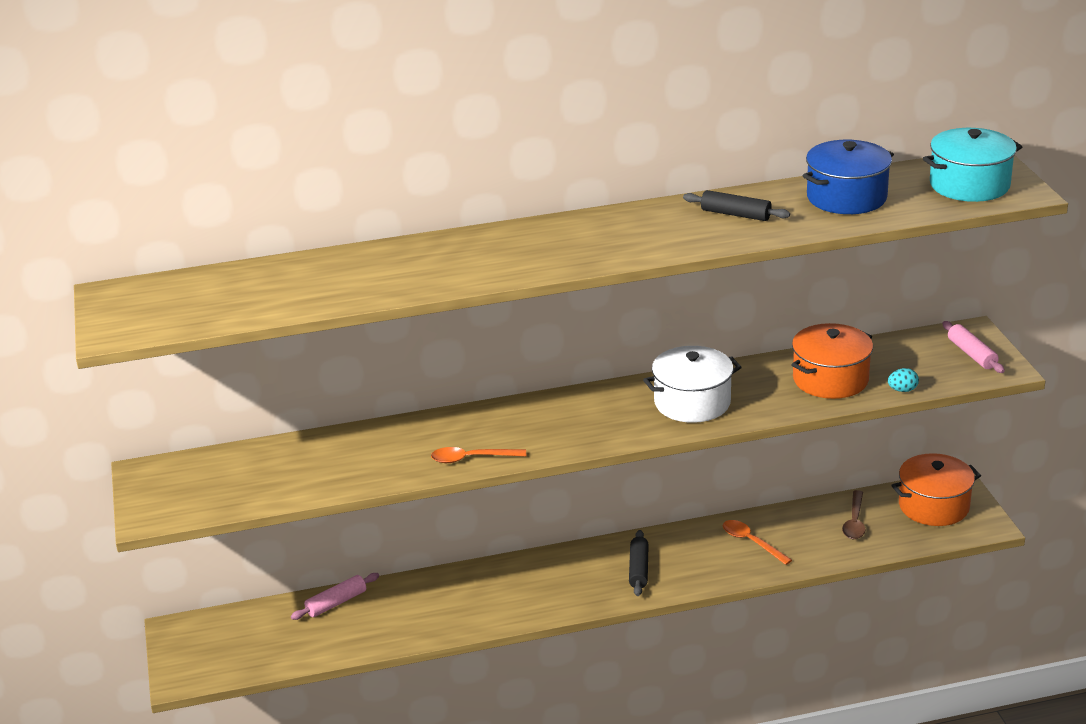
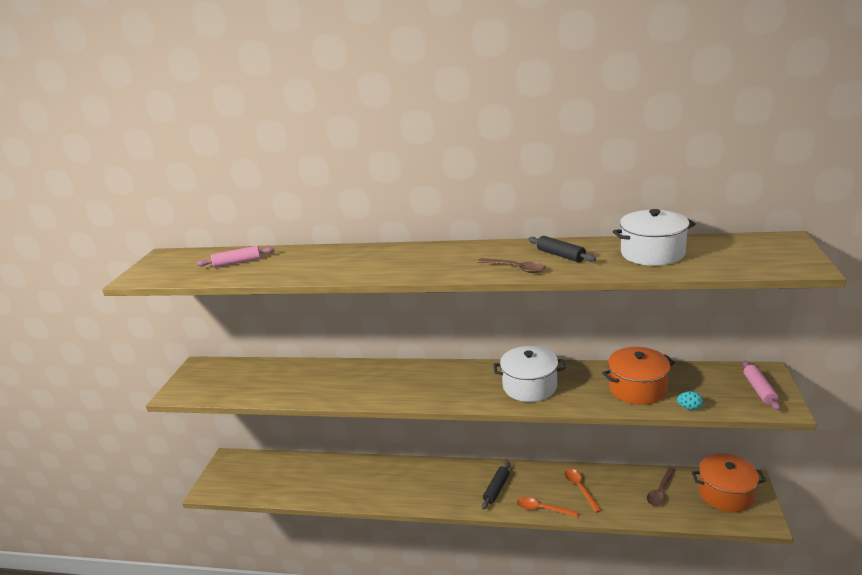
camera: 25 degrees right, 5 degrees down
(336, 603) = (314, 464): pink rolling pin -> pink rolling pin (237, 262)
(472, 458) = (367, 396): orange spoon -> orange spoon (542, 509)
(691, 240) = (515, 268): none -> brown spoon
(846, 197) = (652, 253): blue pot -> white pot
(969, 185) = (760, 255): turquoise pot -> none

